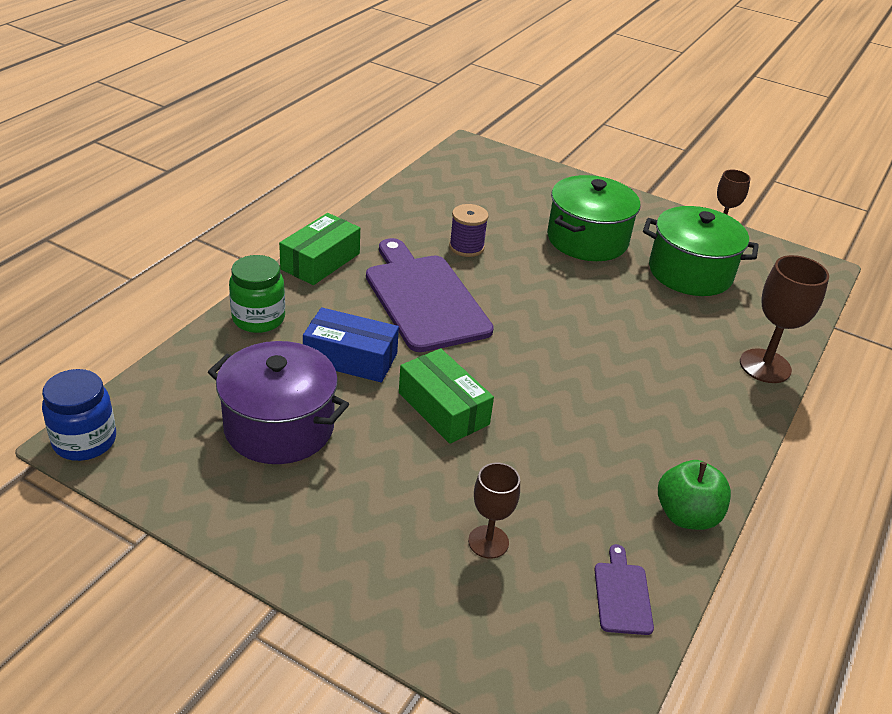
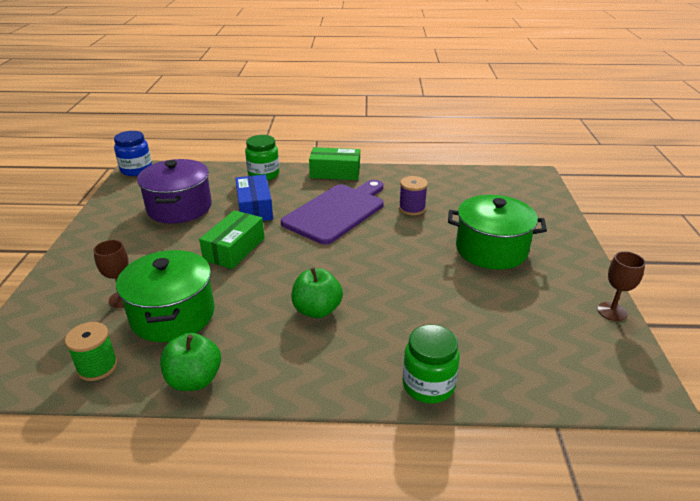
camera: 65 degrees right, 5 degrees down
(617, 388) = (317, 310): none -> green apple
(622, 595) = (97, 367): purple cutting board -> green spool
(690, 272) = (517, 310): green pot -> green pot (172, 315)
(765, 366) = (428, 385): brown goblet -> green jar

